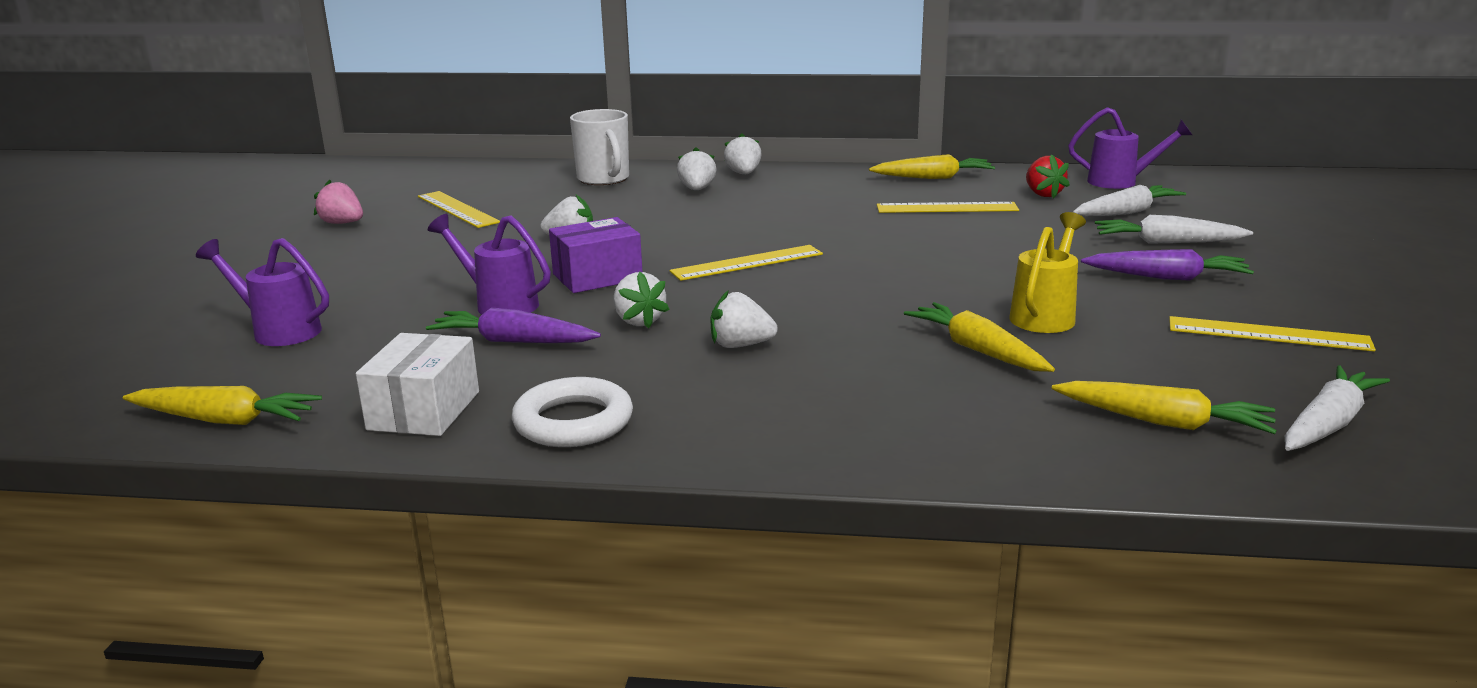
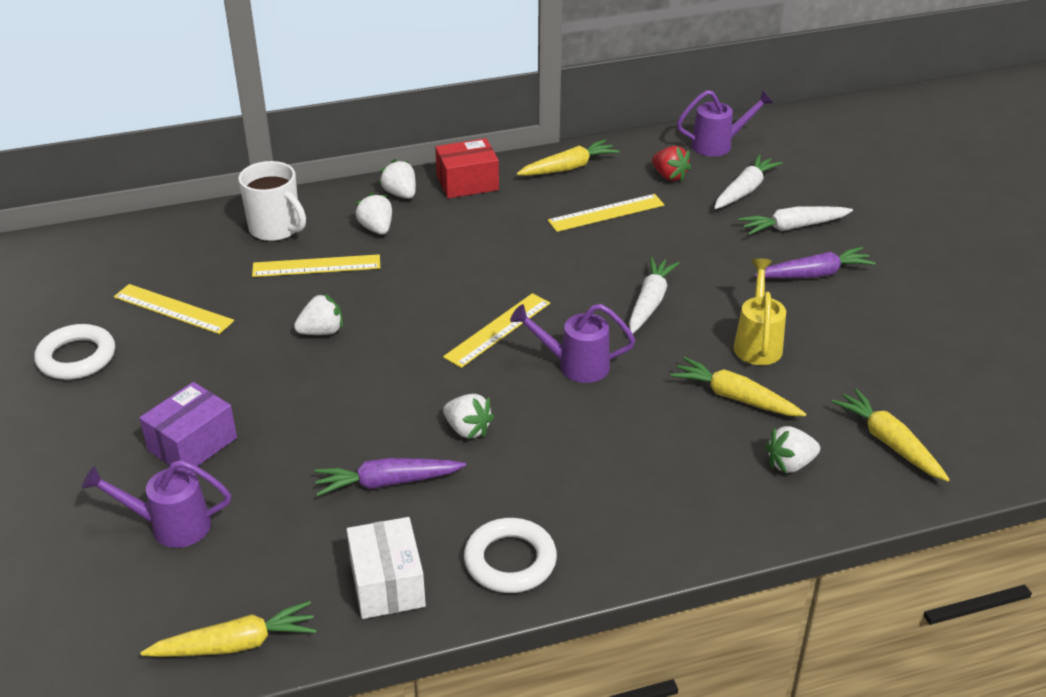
camera: 25 degrees left, 15 degrees up
(342, 223) = (76, 357): pink strawberry -> white ring
(499, 304) = (334, 438): purple watering can -> purple watering can (574, 365)
(597, 277) = (388, 380): purple box -> purple box (192, 444)
(740, 345) = (567, 438): white strawberry -> white strawberry (790, 464)
(817, 175) = (467, 183): none -> red box
(1164, 422) = (889, 442): yellow carrot -> yellow carrot turned 120 degrees counterclockwise
(1268, 334) = (907, 327): yellow ruler -> yellow ruler (316, 266)
(1327, 424) = (980, 416): white carrot -> white carrot (650, 302)

